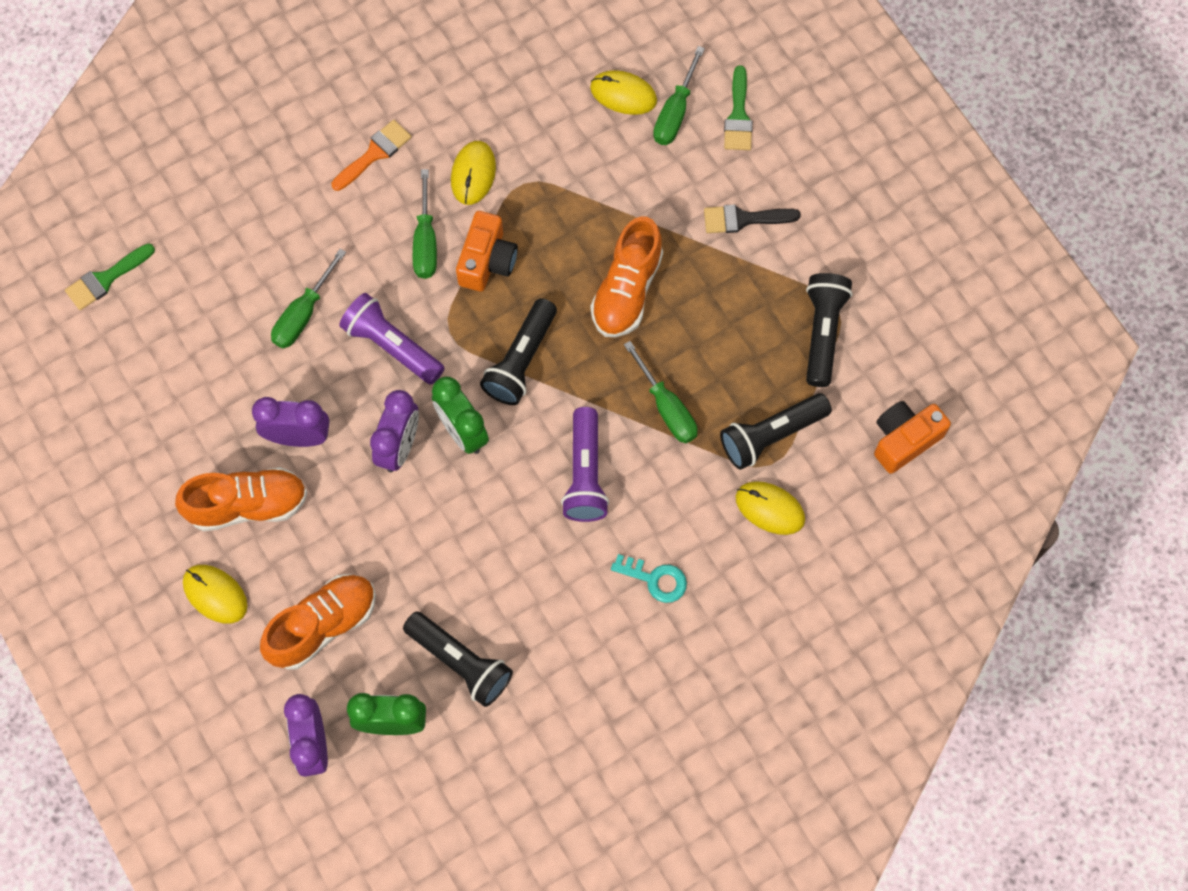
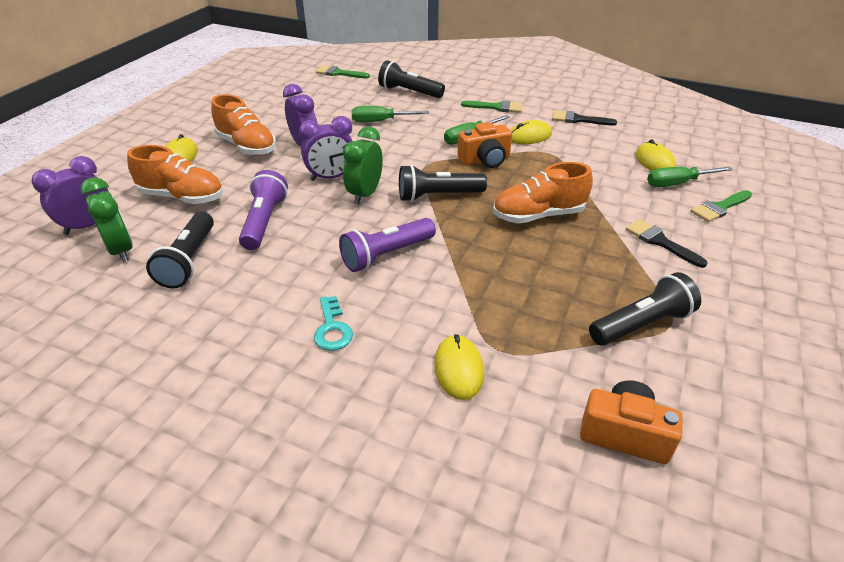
camera: 55 degrees right, 30 degrees down
(374, 153) = (496, 107): orange brush -> green brush
(392, 346) = (393, 151): purple flashlight -> purple flashlight (264, 221)
(478, 88) = (578, 119): none -> black brush
(666, 407) = (479, 270): green screwdriver -> none
(771, 435) = (522, 337): black flashlight -> black flashlight (409, 92)

